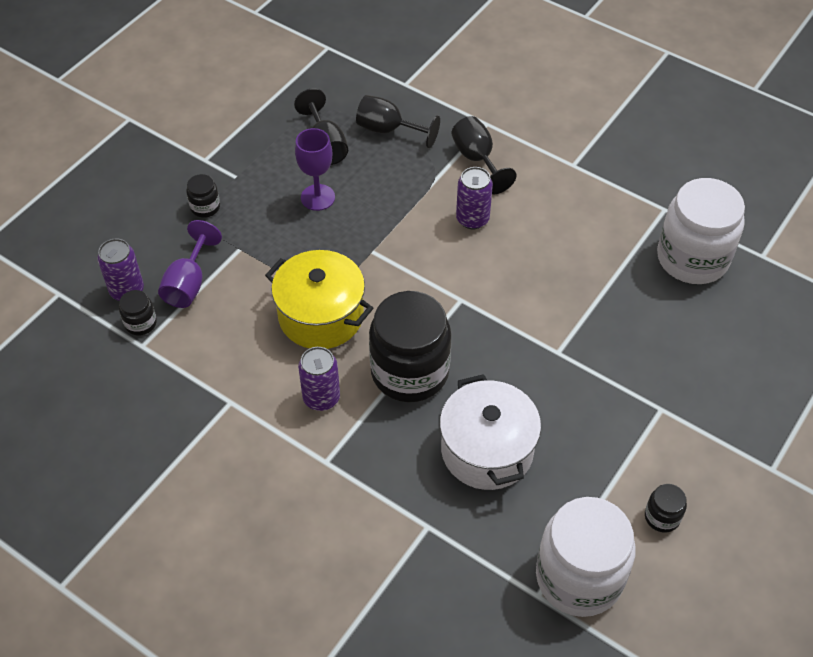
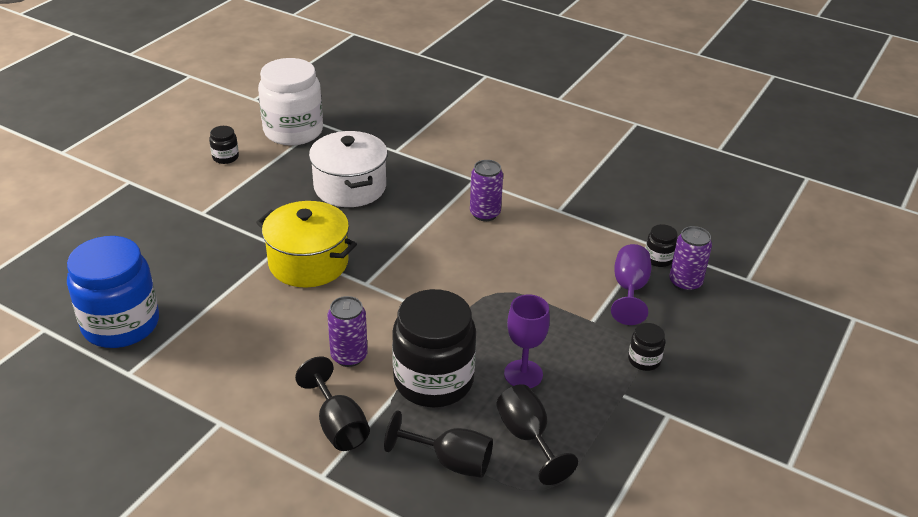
camera: 175 degrees right, 15 degrees down
(321, 316) = (497, 267): yellow pot -> yellow pot (308, 263)
(410, 372) = (412, 231): black jar -> black jar (433, 381)
(692, 258) = (121, 324): white jar -> blue jar

